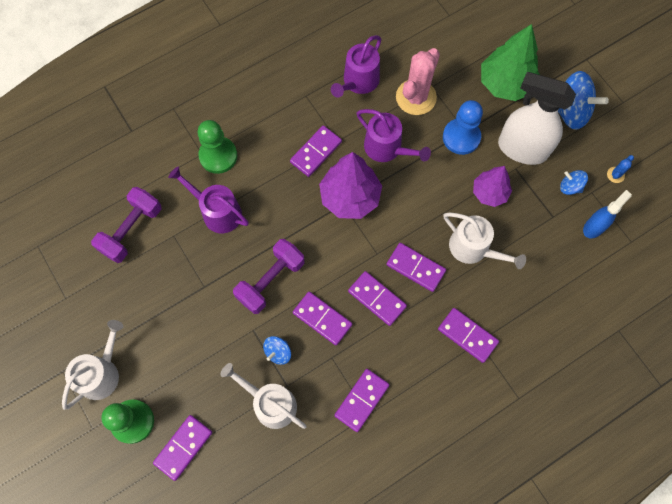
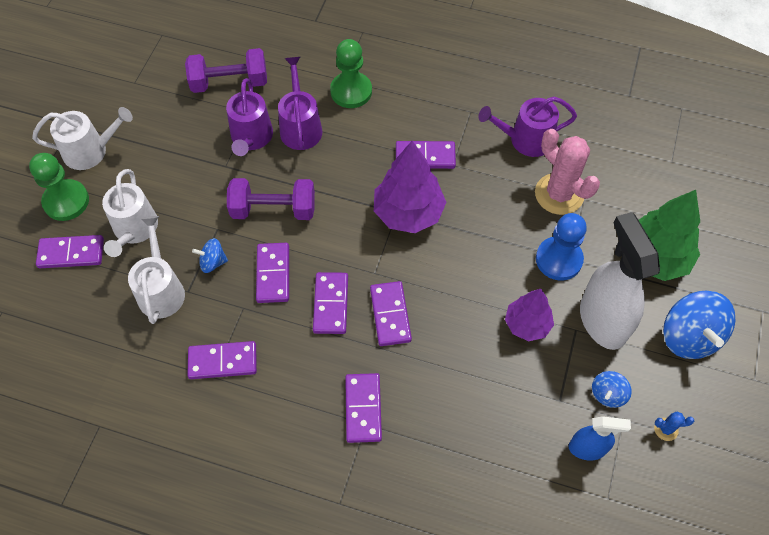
camera: 50 degrees right, 10 degrees down
(387, 148) = (484, 207): purple watering can -> purple watering can (251, 138)
(416, 97) = (559, 194): pink cactus -> pink cactus turned 60 degrees clockwise
(473, 248) = (456, 351): white watering can -> white watering can (134, 229)
(570, 187) = (607, 394): blue spinning top -> blue spinning top turned 135 degrees counterclockwise

